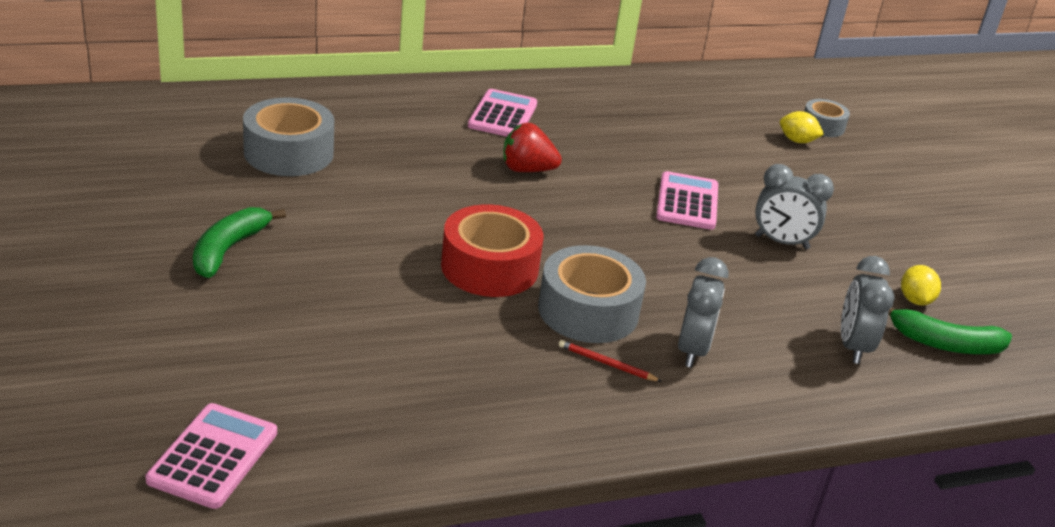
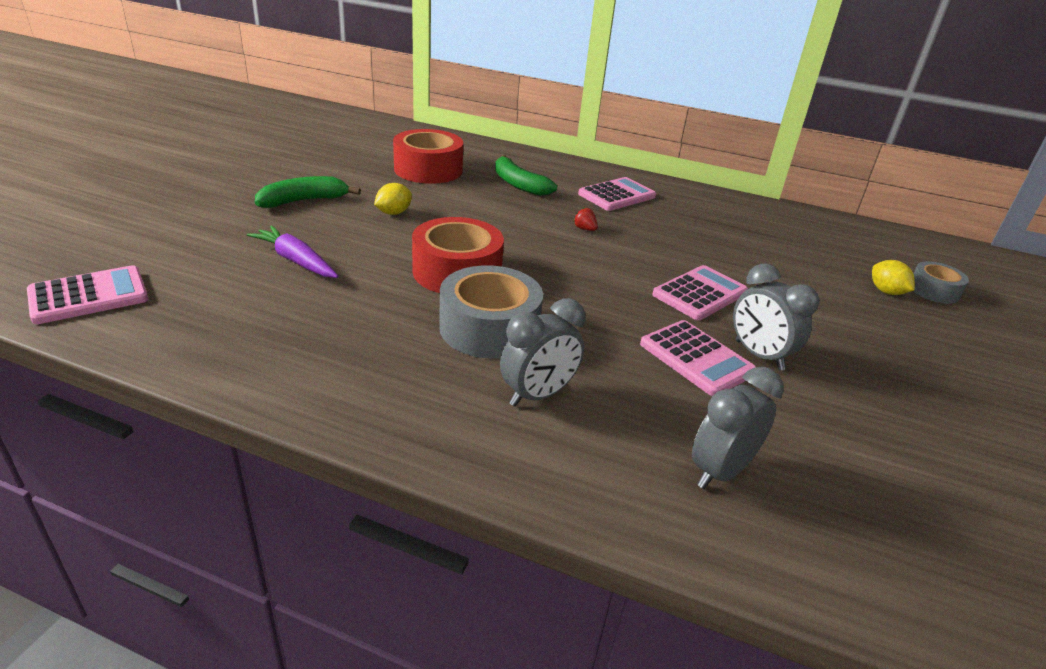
camera: 40 degrees right, 0 degrees up
(288, 153) = (428, 170): grey tape -> red tape
(337, 323) = (295, 260): none -> purple carrot
(527, 170) = (585, 229): red strawberry -> red strawberry, size x0.49
(606, 363) = (444, 369): red pencil -> none
(749, 265) = (696, 358): none -> pink calculator
(915, 300) = (862, 466): yellow lemon -> yellow lemon (393, 213)
(945, 344) = (851, 524): green banana -> green banana (518, 184)

